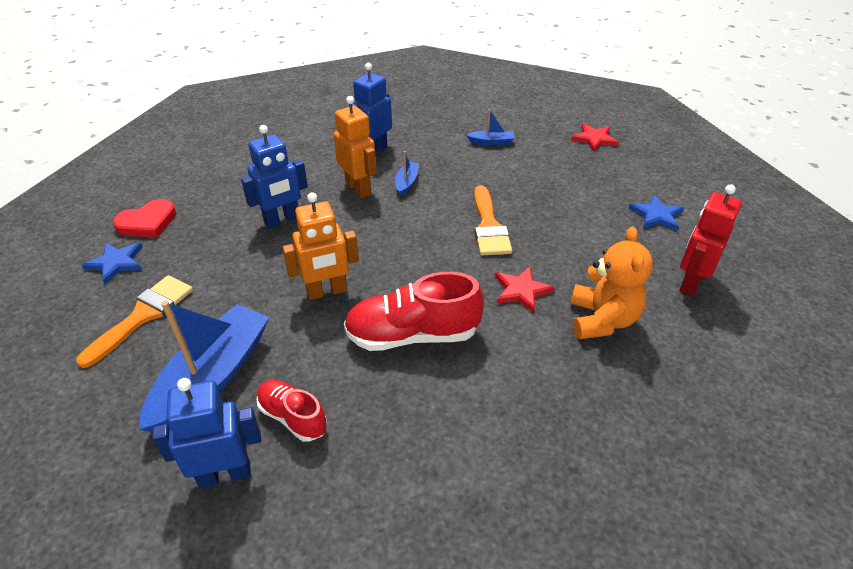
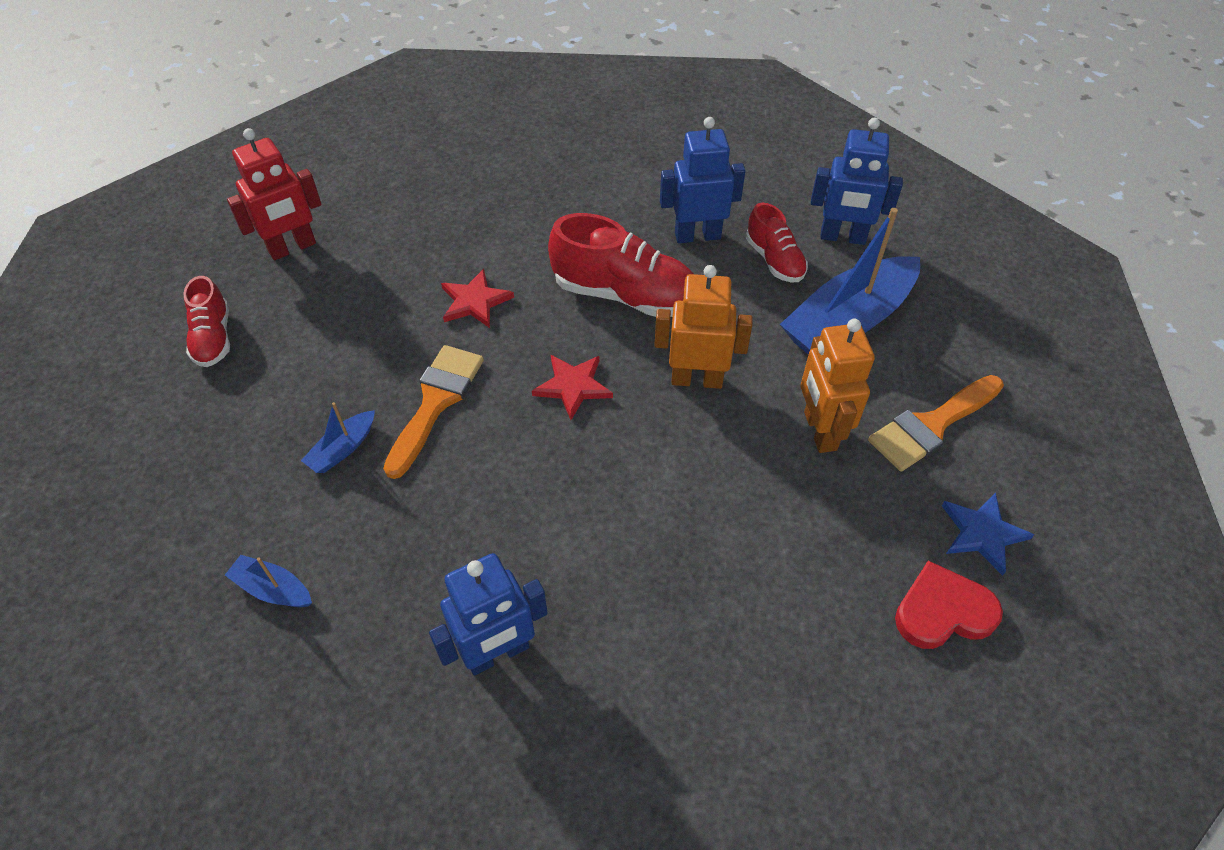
camera: 155 degrees left, 10 degrees up
(282, 220) = (721, 529): blue robot -> blue robot (697, 235)
(358, 188) = (573, 557): orange robot -> orange robot (819, 431)
(406, 182) = (490, 539): blue boat -> blue boat (343, 449)
(594, 139) = (103, 521): red star -> red star (573, 386)
(602, 320) = (424, 245): orange teddy bear -> none
(656, 215) = (213, 338): blue star -> red shoe

